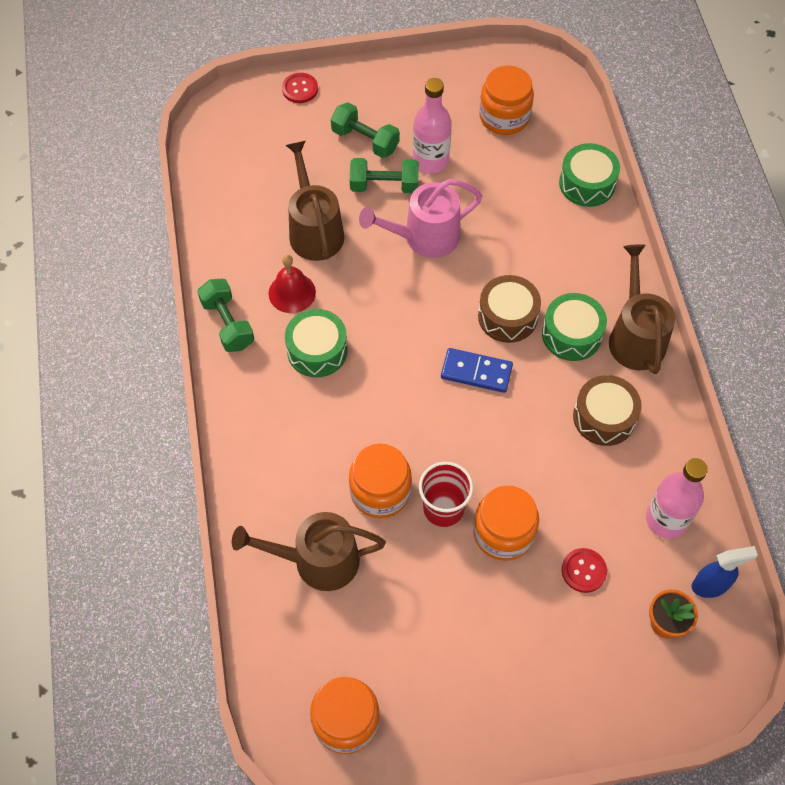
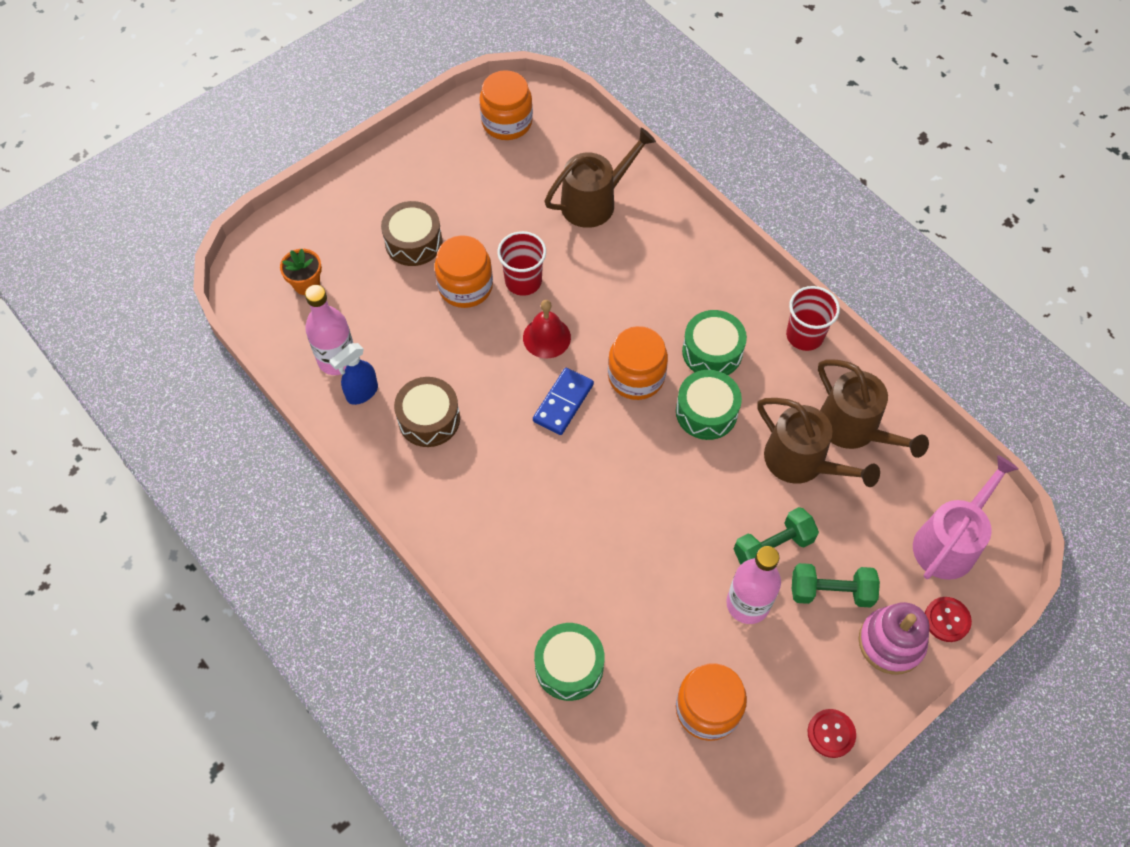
camera: 150 degrees right, 0 degrees up
(227, 324) = (804, 335): green dumbbell -> red cup
(292, 292) = (773, 391): red bell -> red bell (546, 337)
(349, 95) = (891, 642): none -> pink stacking toy
(380, 491) = (580, 269): orange jar -> orange jar (636, 376)
(425, 237) = (694, 511): pink watering can -> pink watering can (949, 542)
(476, 372) = (563, 403): blue domino -> blue domino turned 45 degrees counterclockwise
(507, 316) = (566, 469): brown drum -> brown drum (413, 242)
(571, 334) = (497, 482): green drum -> green drum (706, 412)
(583, 571) = (387, 290): red button -> red button (831, 733)
(635, 337) = (435, 511): brown watering can -> brown watering can (854, 428)
(710, 585) = (281, 327): blue spray bottle -> blue spray bottle (362, 393)

